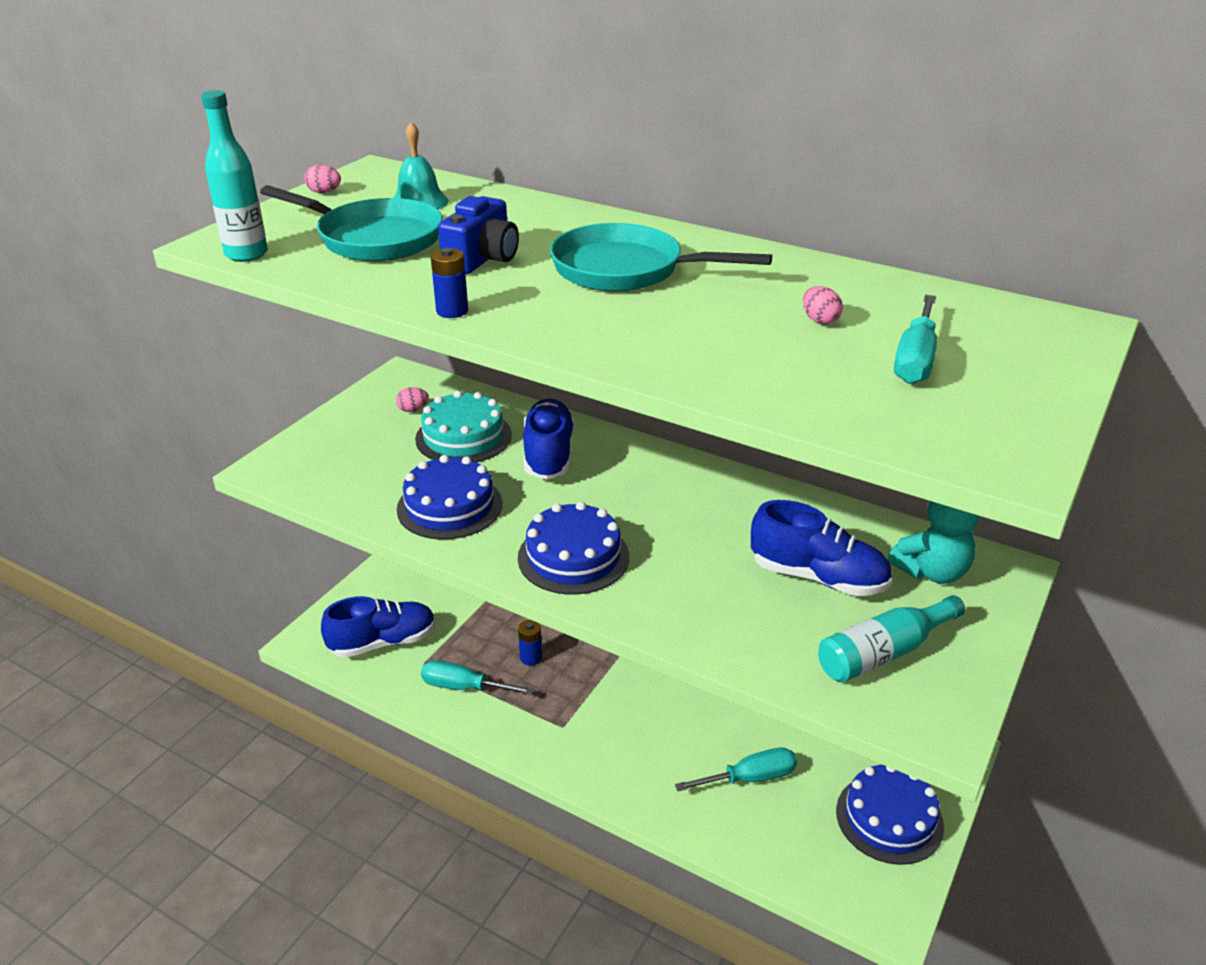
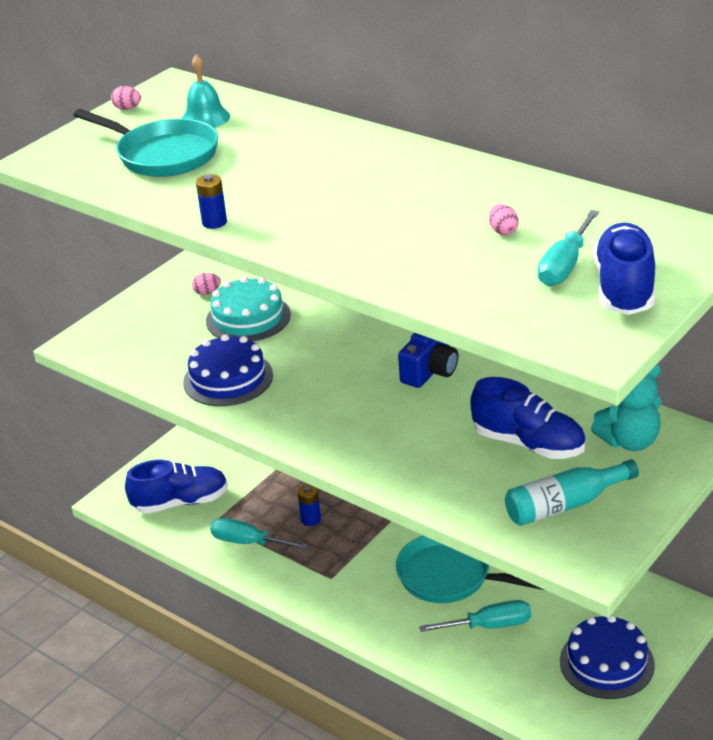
camera: 10 degrees right, 0 degrees up
(246, 254) = (60, 171): turquoise bottle -> none
(482, 259) = (247, 175): blue camera -> blue camera (430, 371)
(548, 455) = (320, 335): blue shoe -> blue shoe (624, 288)
(573, 557) = (325, 423): blue cake -> none
(626, 270) = (361, 184): turquoise pan -> turquoise pan (450, 576)

